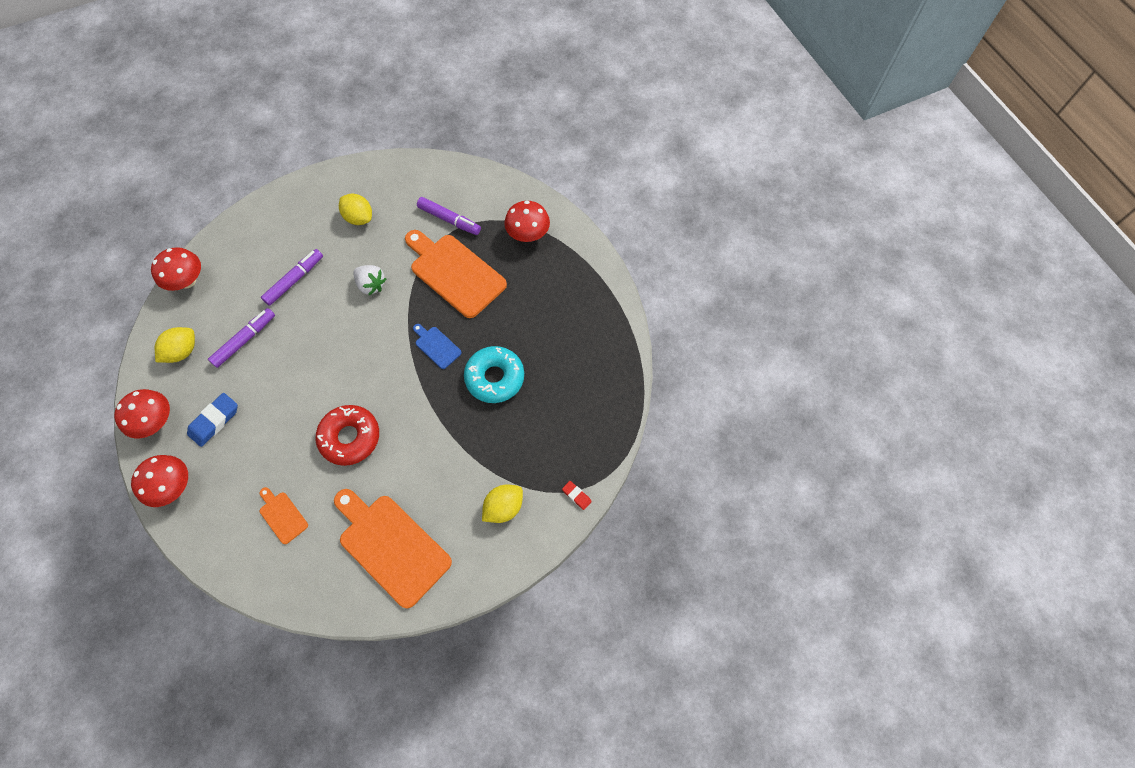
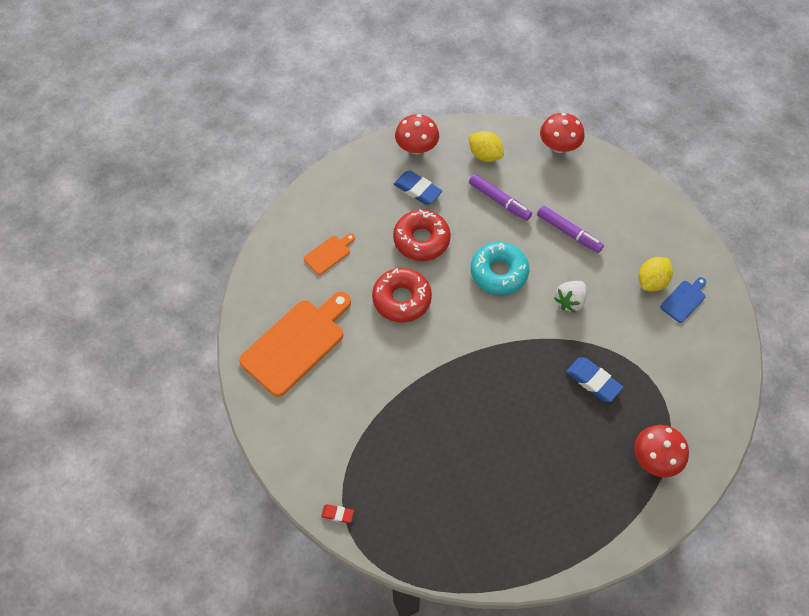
camera: 90 degrees right, 5 degrees down
(173, 487) = (358, 170): red mushroom -> none
(280, 417) = (421, 240): none -> red donut
(436, 346) = (502, 368): blue cutting board -> blue cutting board (684, 300)
(449, 220) = (663, 371): purple marker -> none
(455, 273) = (593, 381): orange cutting board -> blue eraser
(495, 378) = (468, 428): turquoise donut -> turquoise donut (499, 272)
(503, 507) = (328, 442): yellow lemon -> none
(576, 496) = (337, 514): red eraser -> red eraser turned 60 degrees clockwise

